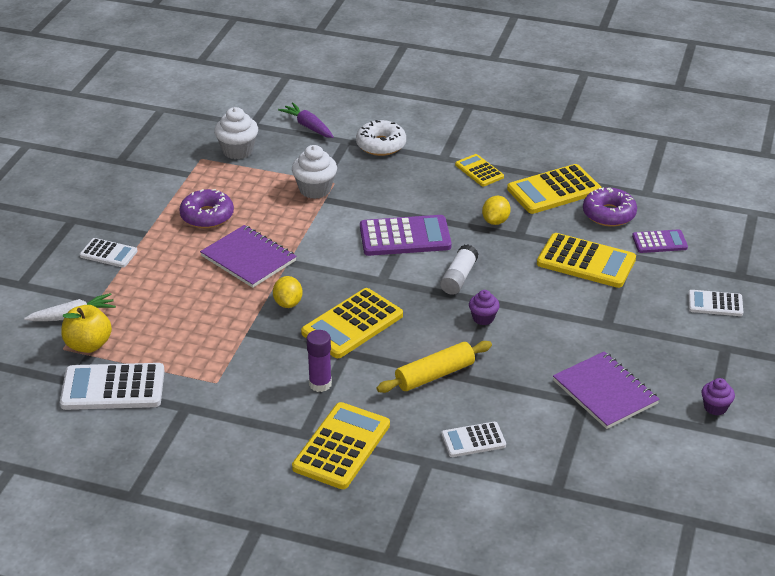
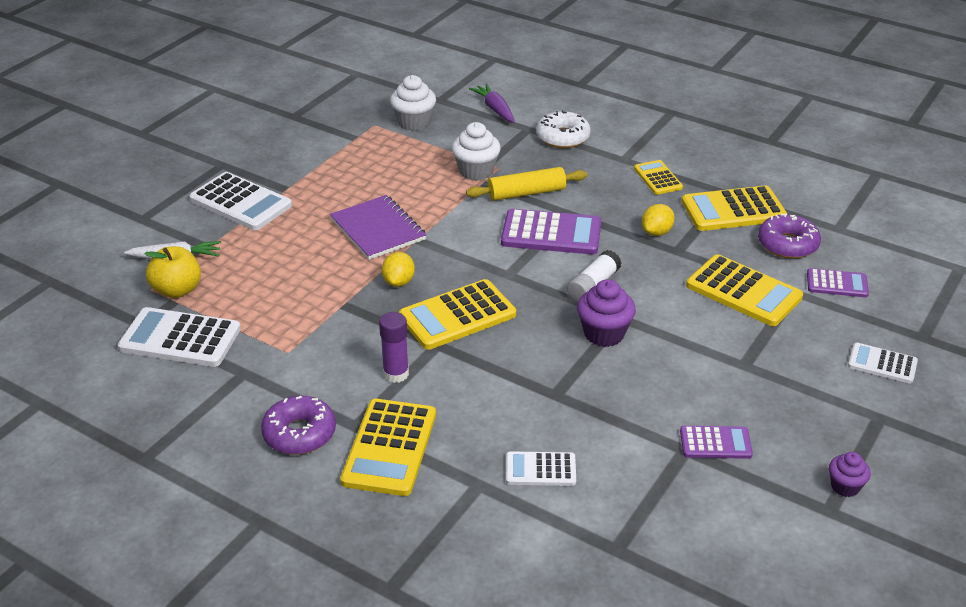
camera: 15 degrees right, 0 degrees up
(108, 253) = (241, 202): white calculator -> white calculator, size x1.74
(207, 216) = (355, 181): purple donut -> purple donut (299, 433)
(341, 446) = (390, 448): yellow calculator -> yellow calculator turned 150 degrees clockwise
(434, 375) = (525, 387): yellow rolling pin -> yellow rolling pin (526, 193)
(483, 318) = (604, 334): purple cupcake -> purple cupcake, size x1.65
(605, 392) = (715, 443): purple notebook -> purple calculator

